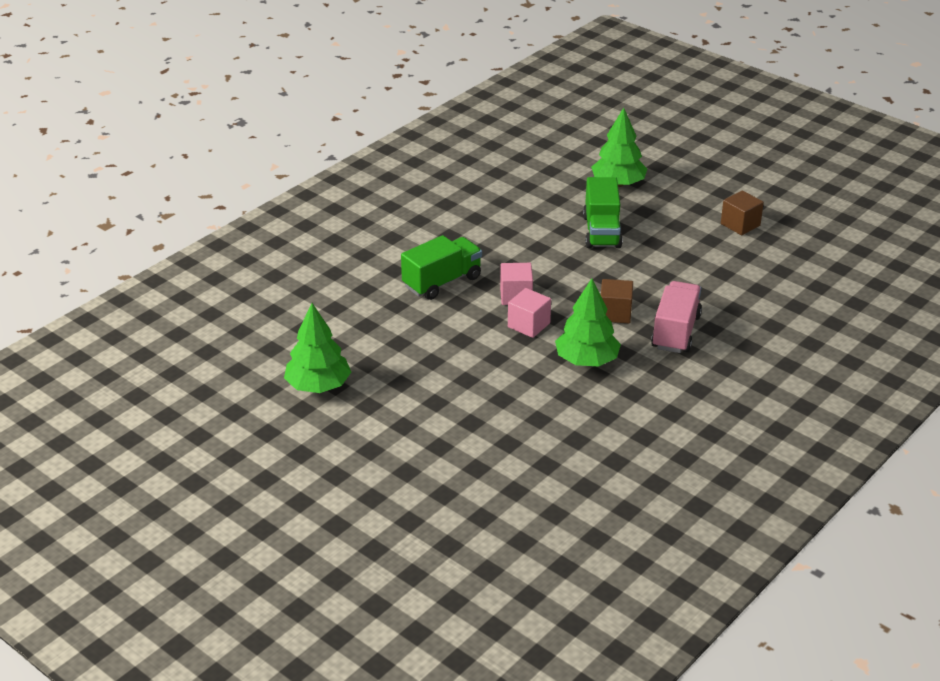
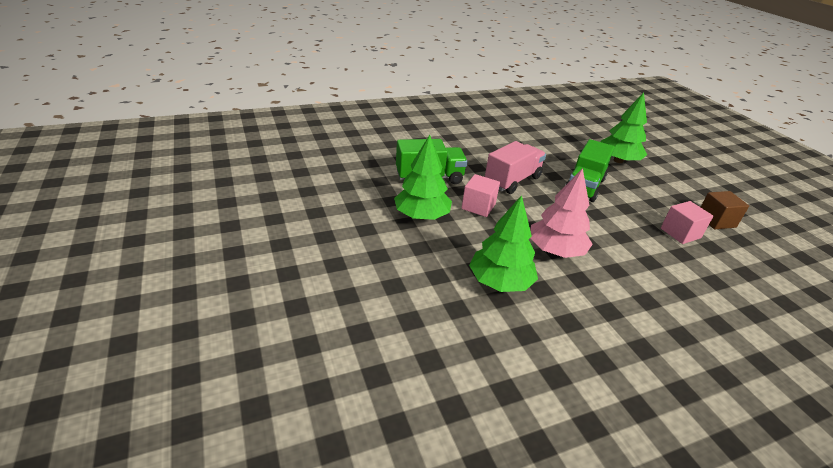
camera: 25 degrees right, 0 degrees up
(318, 386) = (261, 214): green tree -> green tree (421, 216)
(528, 325) = (471, 232): pink cube -> pink cube (680, 233)
(615, 313) = (555, 251): brown cube -> pink tree
(675, 332) = (606, 290): pink truck -> pink truck (512, 180)

